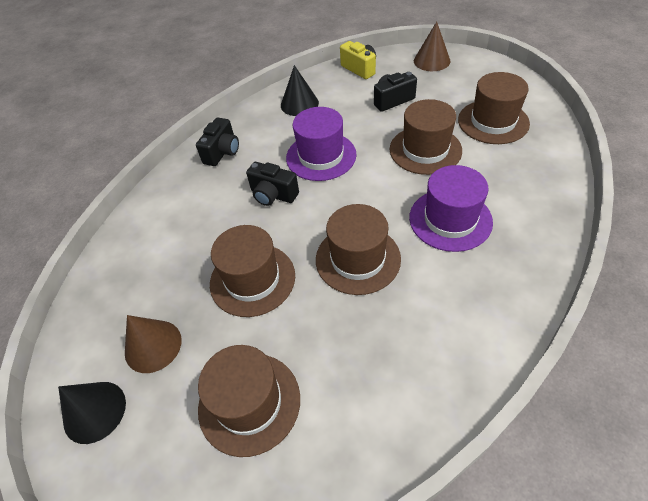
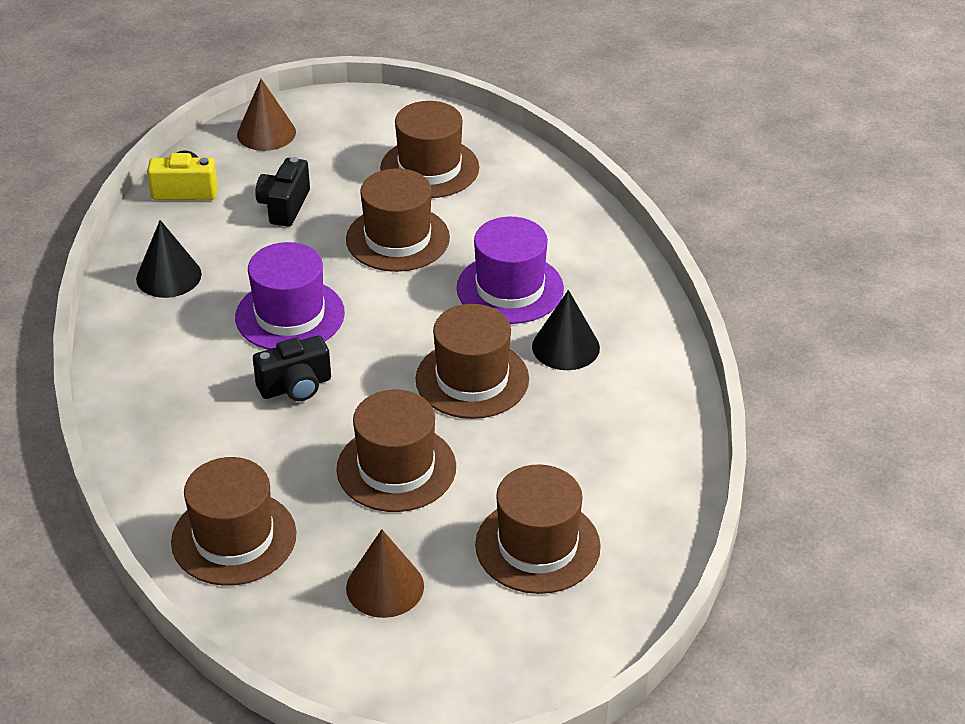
camera: 55 degrees left, 10 degrees down
(94, 411) = (412, 667): black cone -> black cone (565, 347)
(143, 253) = (234, 538): none -> brown hat
(222, 152) = (155, 388): black camera -> none

